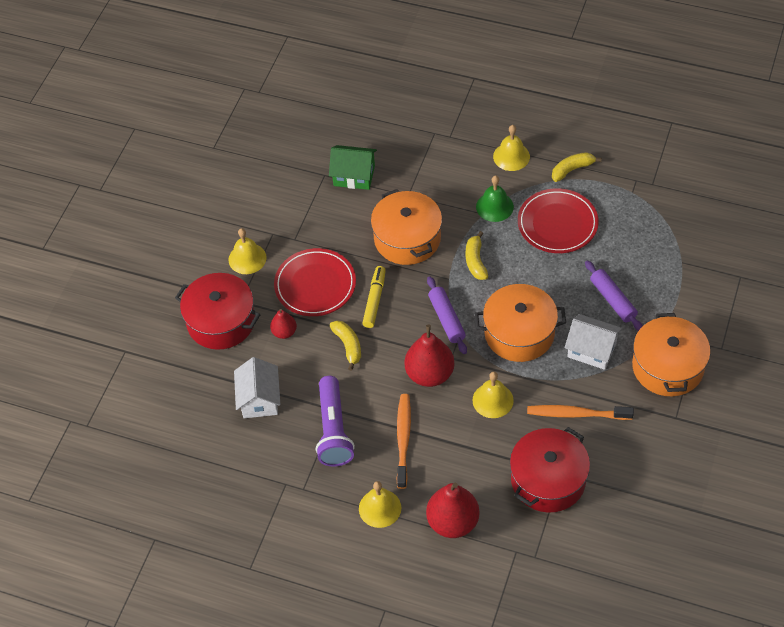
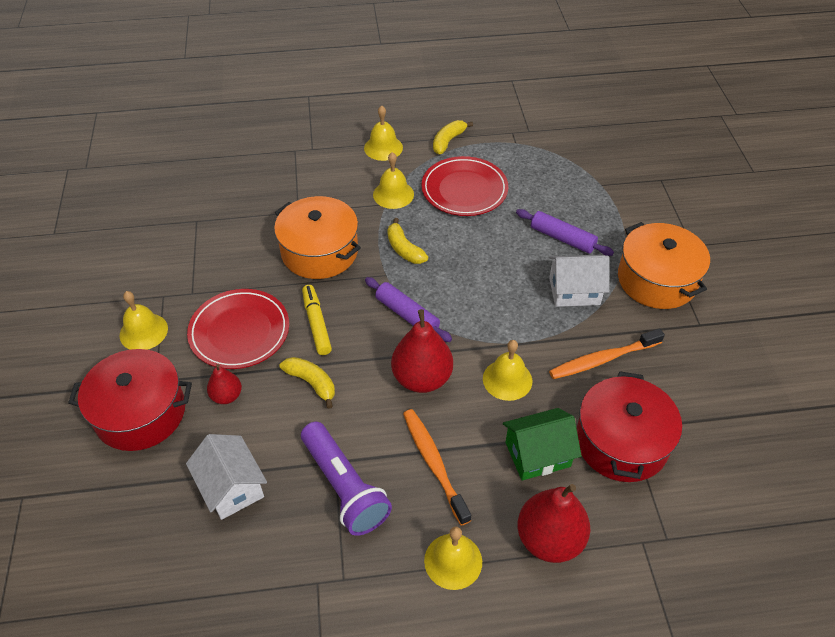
camera: 30 degrees left, 5 degrees down
(354, 175) = (230, 212): green house -> green house (537, 454)
(494, 206) = (393, 194): green bell -> yellow bell
(519, 333) = (491, 301): orange pot -> none

